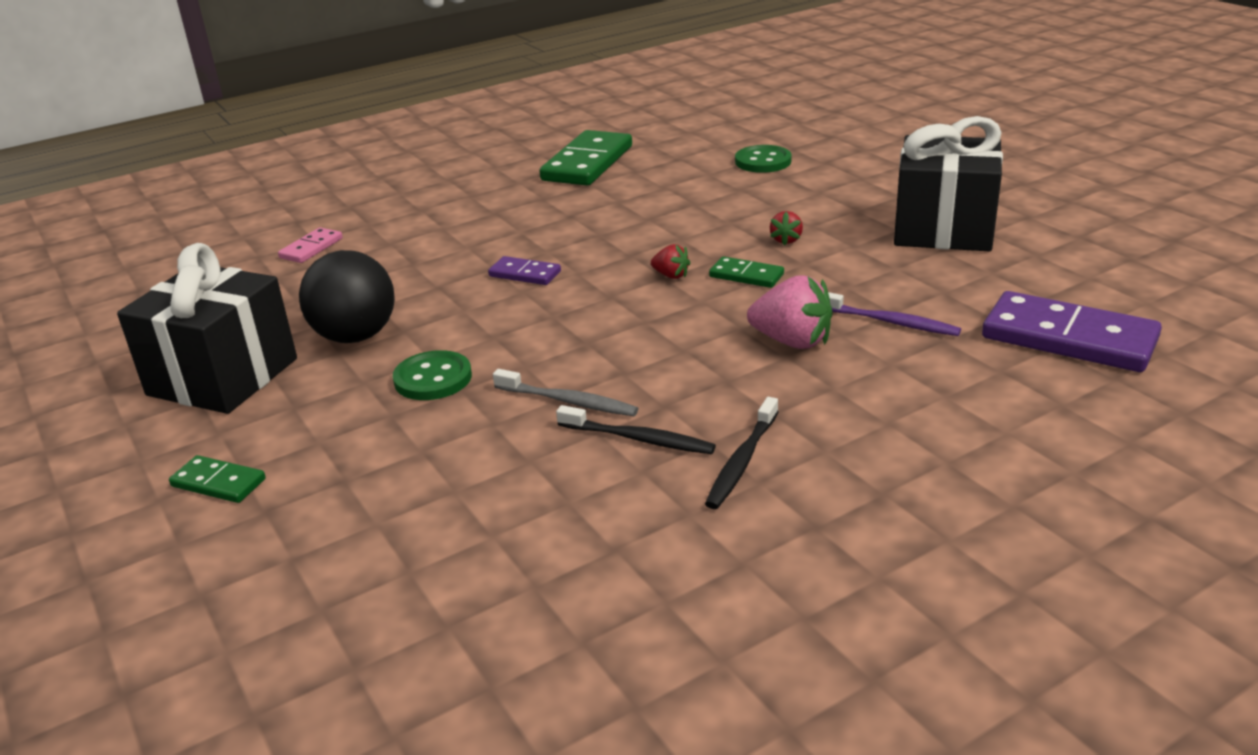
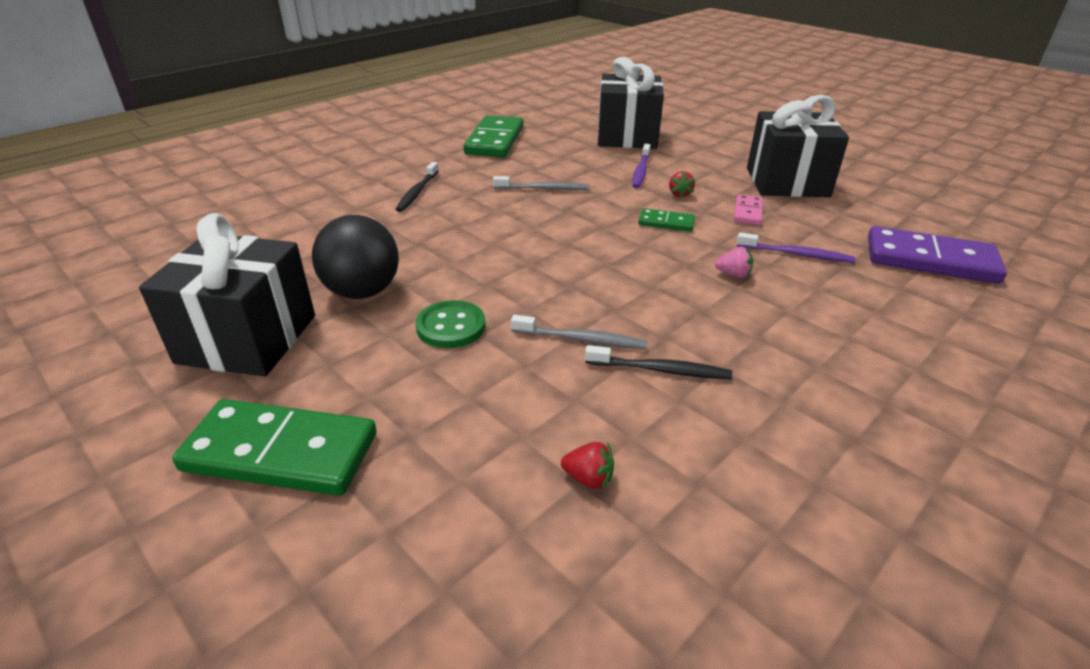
camera: 15 degrees left, 5 degrees up
(218, 483) = (280, 452): green domino -> green domino, size x2.01
(311, 248) = (290, 215): pink domino -> pink domino (747, 212)
(525, 274) = (488, 229): purple domino -> none
(615, 227) = (543, 189): none -> grey toothbrush
(671, 275) = (608, 225): red strawberry -> red strawberry (588, 478)
(742, 461) = (758, 383): black toothbrush -> black toothbrush (417, 192)
(753, 208) = (641, 171): none -> purple toothbrush
(763, 161) = (627, 136): green button -> black gift
(792, 341) = (733, 274): pink strawberry -> pink strawberry, size x0.53

